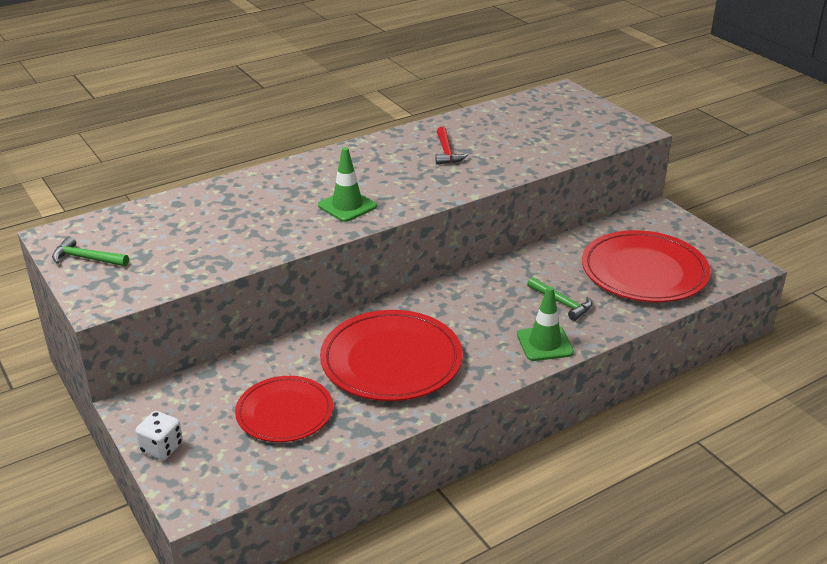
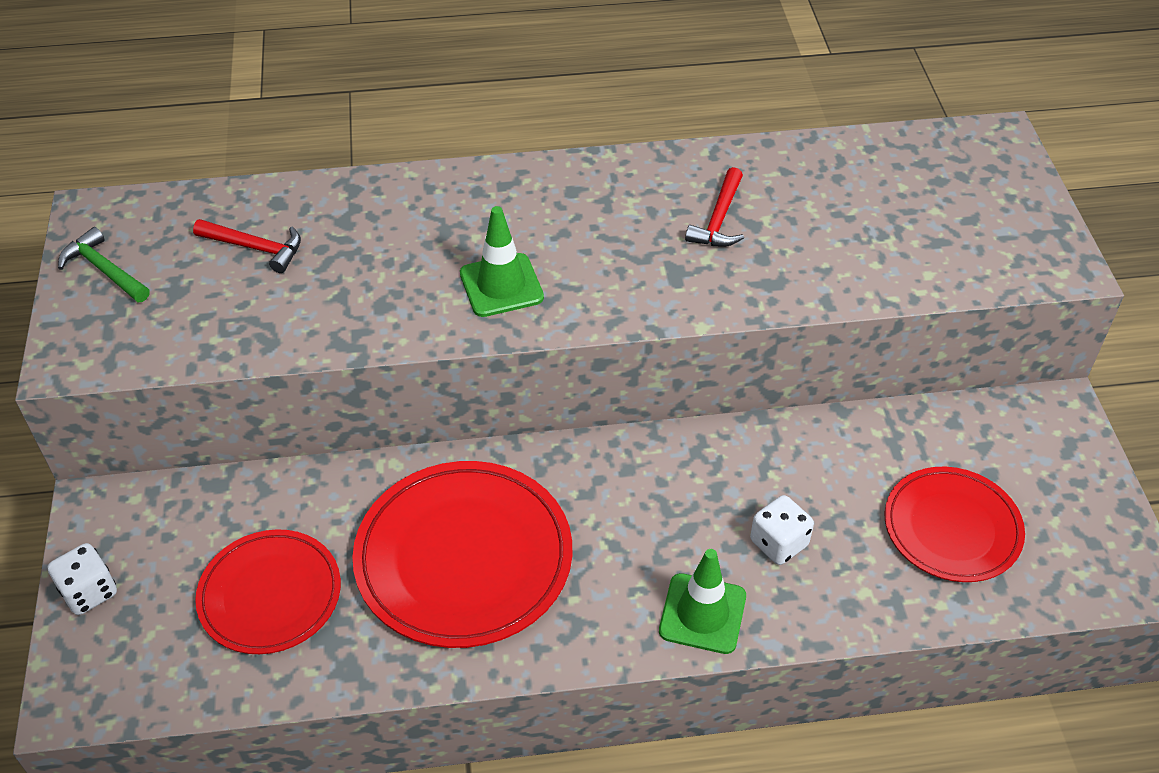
camera: 25 degrees right, 15 degrees up
(180, 226) = (255, 248): none -> red hammer
(562, 303) = (779, 543): green hammer -> white dice
(644, 271) = (952, 528): red plate -> red plate, size x0.64

